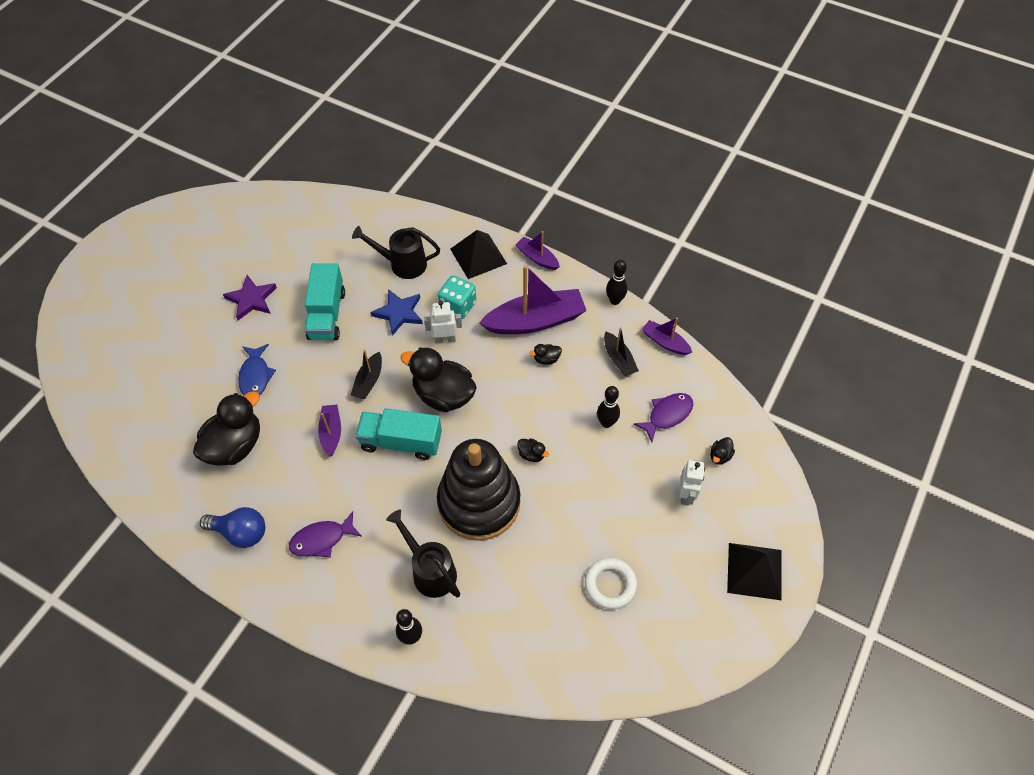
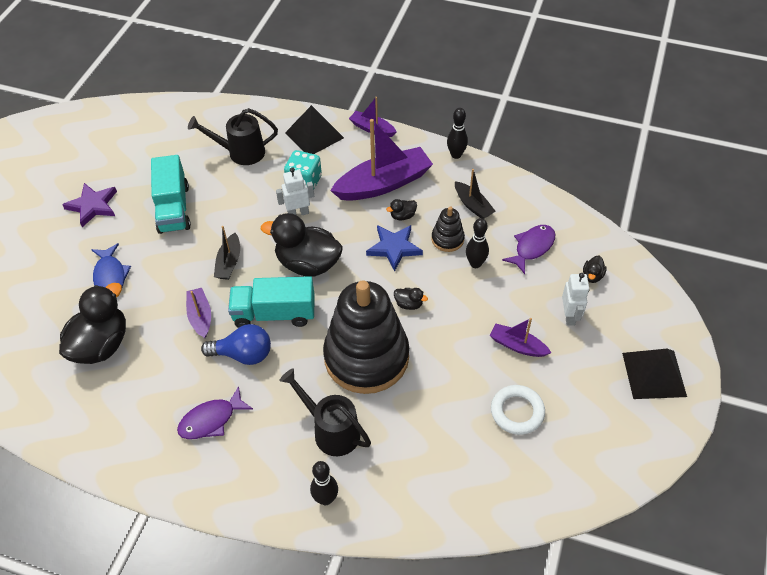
camera: 10 degrees left, 5 degrees down
(240, 533) = (123, 428): blue light bulb -> blue light bulb (243, 354)
(399, 313) = (246, 196): blue star -> blue star (394, 248)
(585, 392) = (447, 239): none -> black stacking toy
(665, 342) = (513, 184): purple boat -> purple boat (517, 345)

